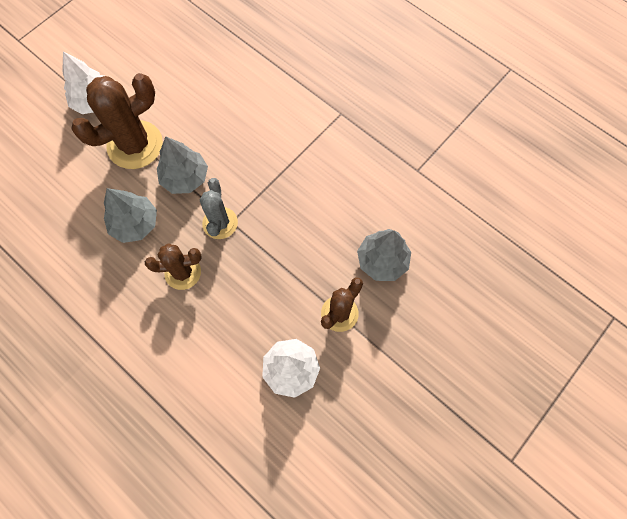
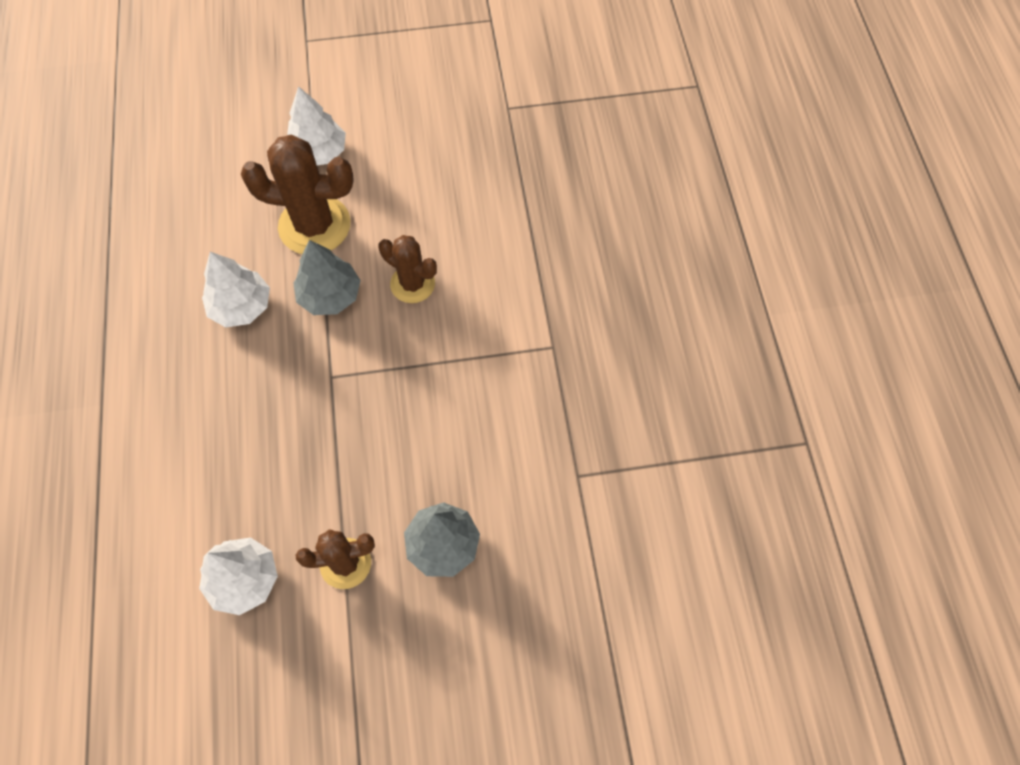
camera: 40 degrees right, 5 degrees down
(135, 223) = (241, 306): grey tree -> white tree
(183, 272) = (238, 392): brown cactus -> brown cactus (412, 284)
(220, 223) = (319, 369): grey cactus -> none

